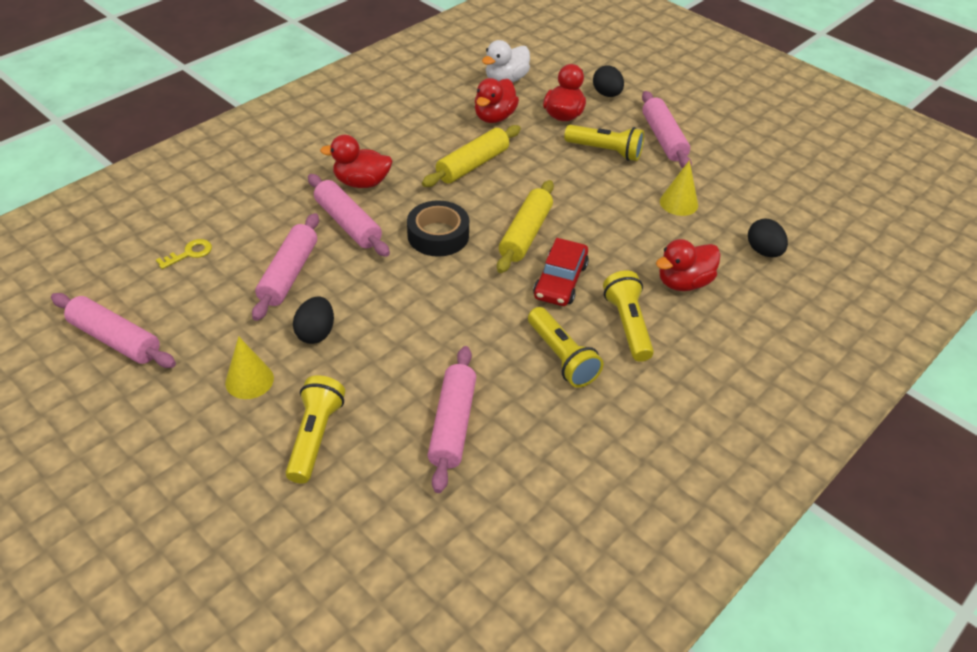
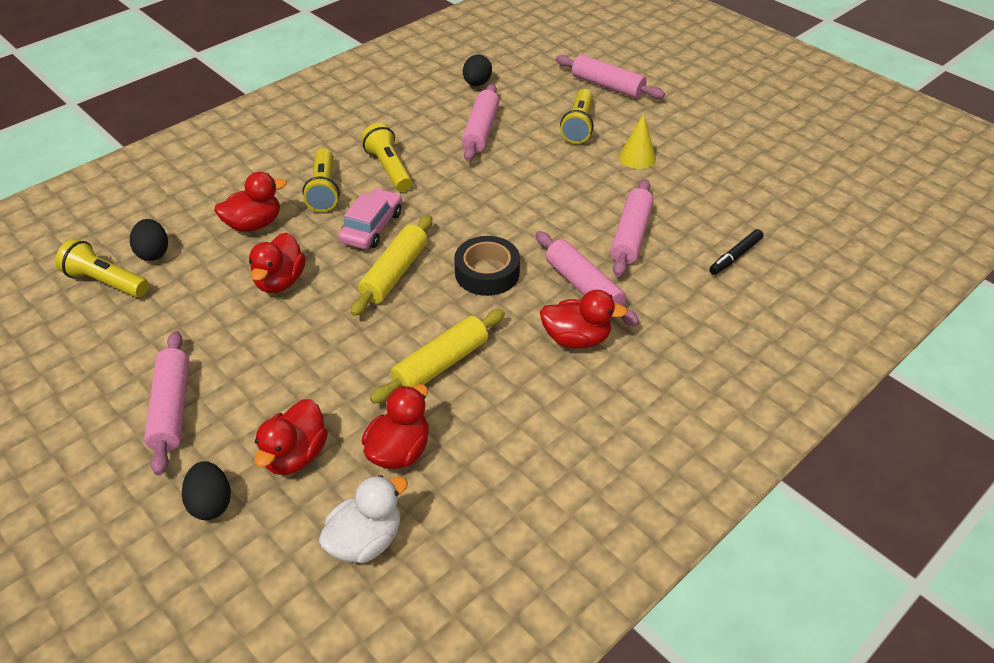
camera: 175 degrees left, 0 degrees up
(116, 339) = (758, 185): pink rolling pin -> pink rolling pin (607, 86)
(189, 253) = (735, 256): yellow key -> black marker
(316, 333) = (593, 188): black egg -> black egg (477, 83)
(560, 280) = (372, 227): red car -> pink car
(605, 151) = (262, 386): yellow flashlight -> yellow flashlight (106, 282)
(628, 226) = (280, 281): none -> red duck
(678, 203) = (209, 309): yellow cone -> none

